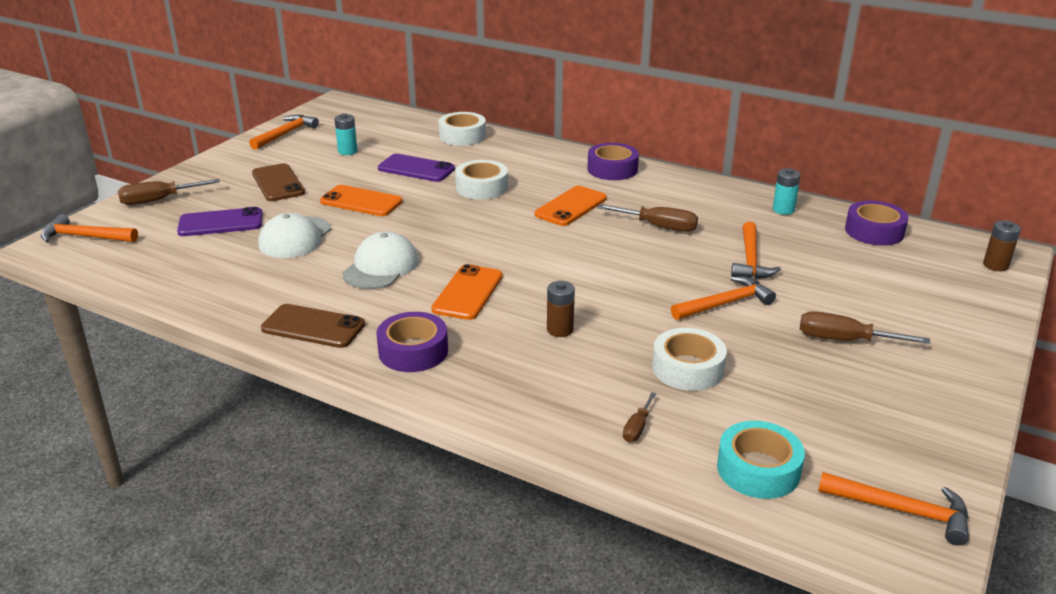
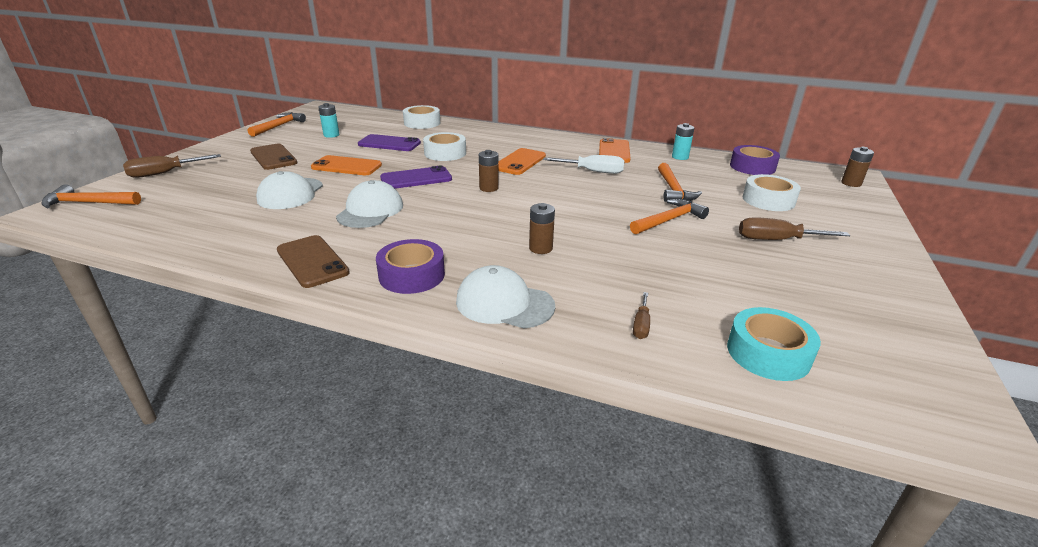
camera: 10 degrees left, 0 degrees up
(221, 223) = (222, 186): purple phone -> purple phone (416, 178)
(313, 327) = (312, 261): brown phone -> brown phone turned 45 degrees clockwise
(467, 293) = (451, 225): orange phone -> orange phone (614, 151)
(502, 391) = (504, 303): none -> white cap
(522, 244) = (488, 188): none -> brown battery
(612, 169) = (543, 138): purple tape -> none
(658, 227) = (593, 171): brown screwdriver -> white screwdriver
(687, 368) = (662, 271): white tape -> white tape (768, 200)
(902, 511) = (917, 379): orange hammer -> none

